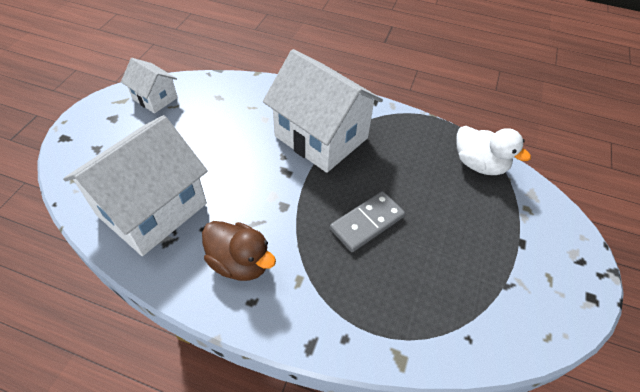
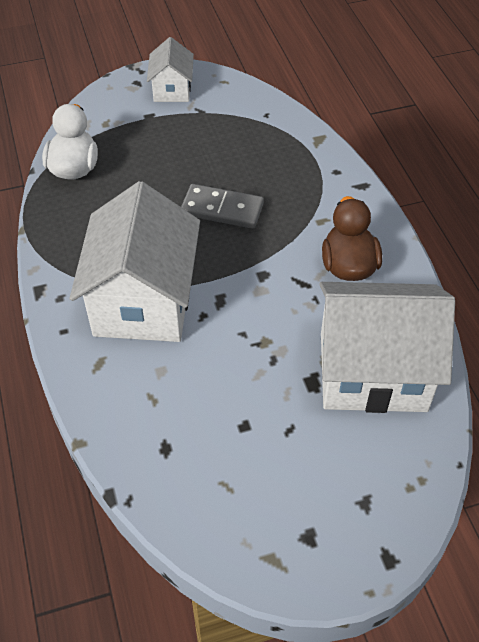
camera: 125 degrees left, 0 degrees up
(155, 98) = (232, 521): white house -> white house (172, 89)

